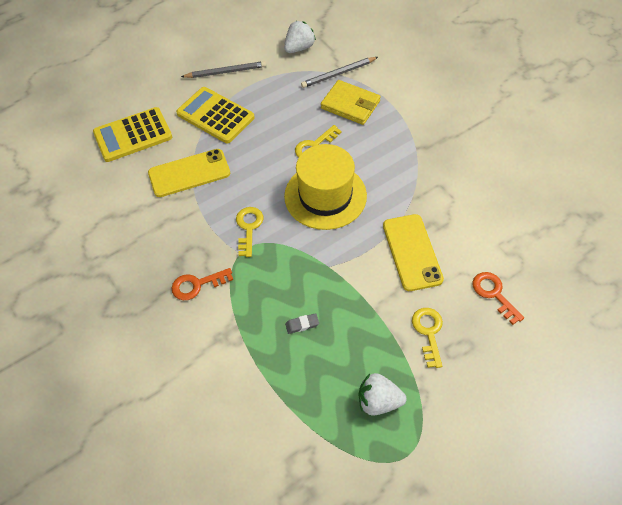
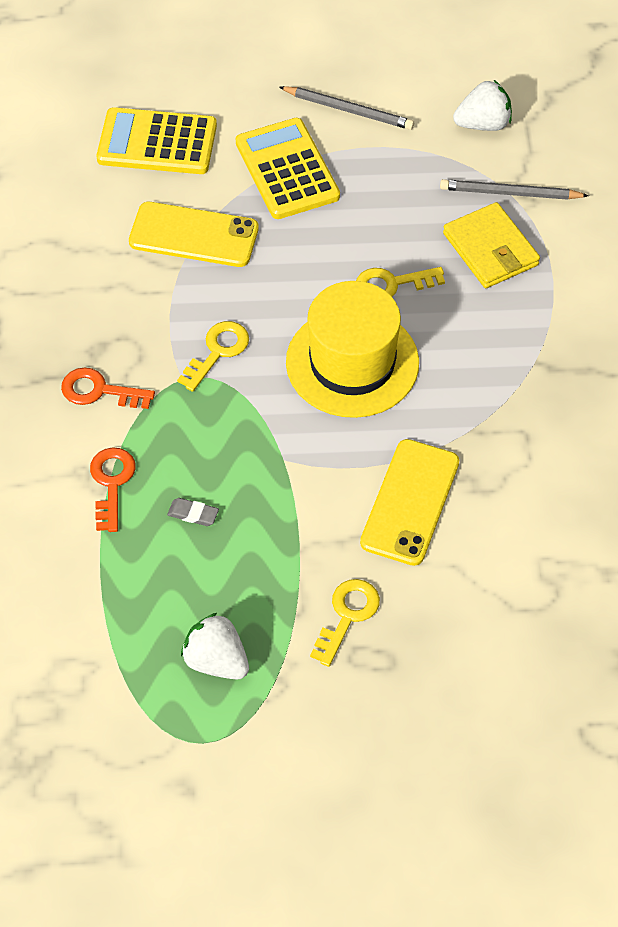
camera: 30 degrees right, 0 degrees up
(494, 294) = (476, 618): orange key -> orange key (112, 483)

